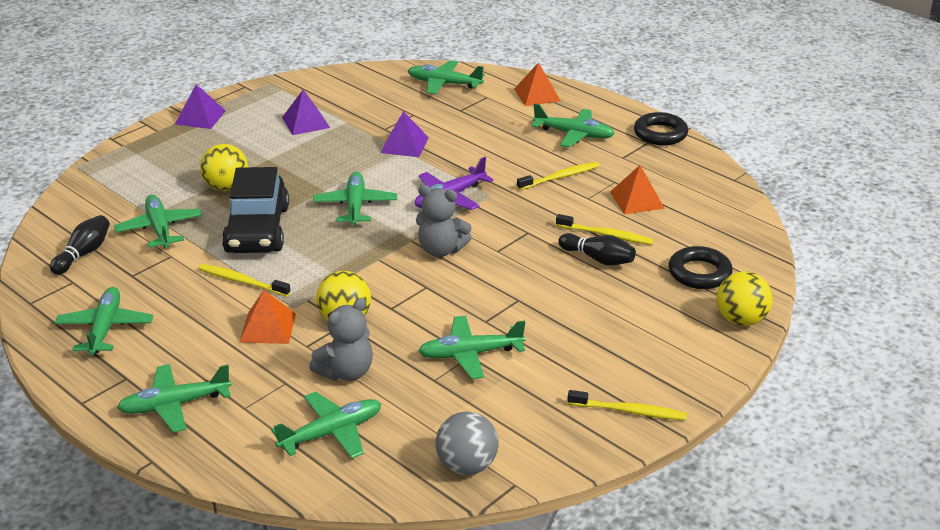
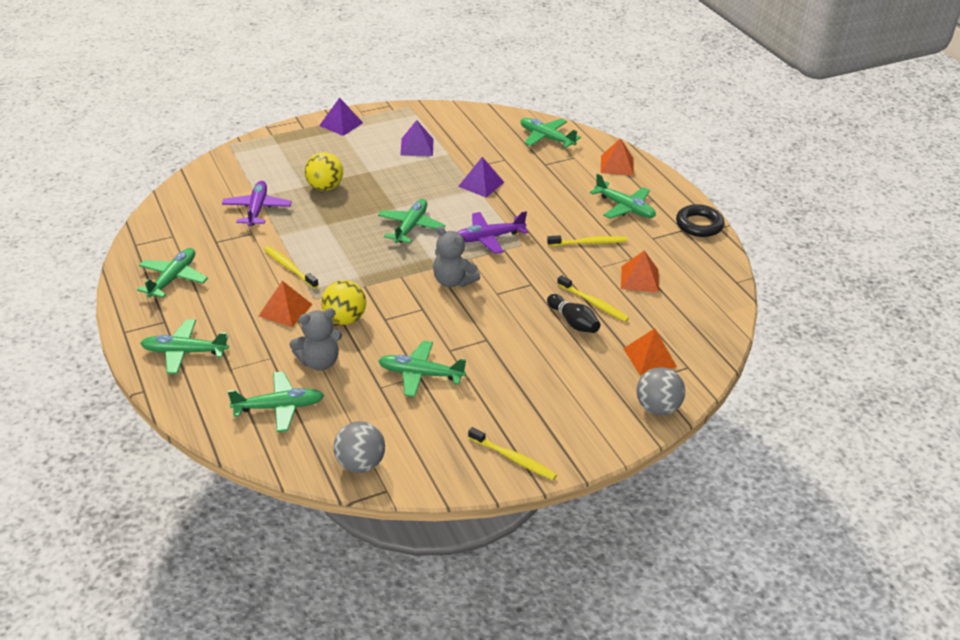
camera: 20 degrees right, 5 degrees up
(83, 254) = (193, 216): black bowling pin -> none
(160, 229) = (257, 209): green plane -> purple plane
(257, 230) = (326, 228): black car -> none
(699, 273) = (650, 357): black ring -> orange pyramid
(741, 320) = (657, 408): yellow ball -> grey ball

